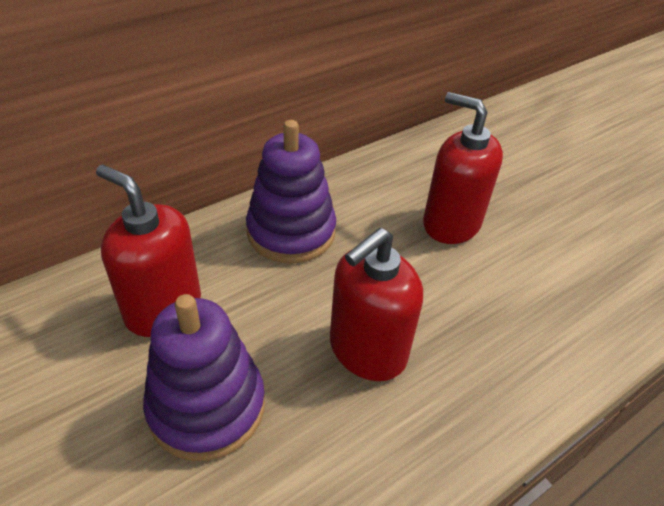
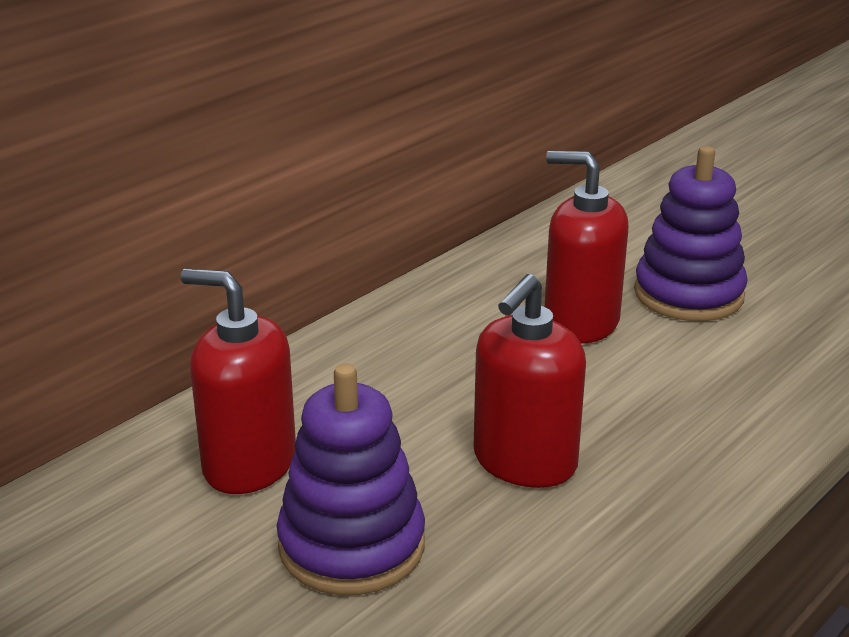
camera: 10 degrees left, 15 degrees down
(291, 232) = (379, 363): purple stacking toy -> purple stacking toy (688, 294)

